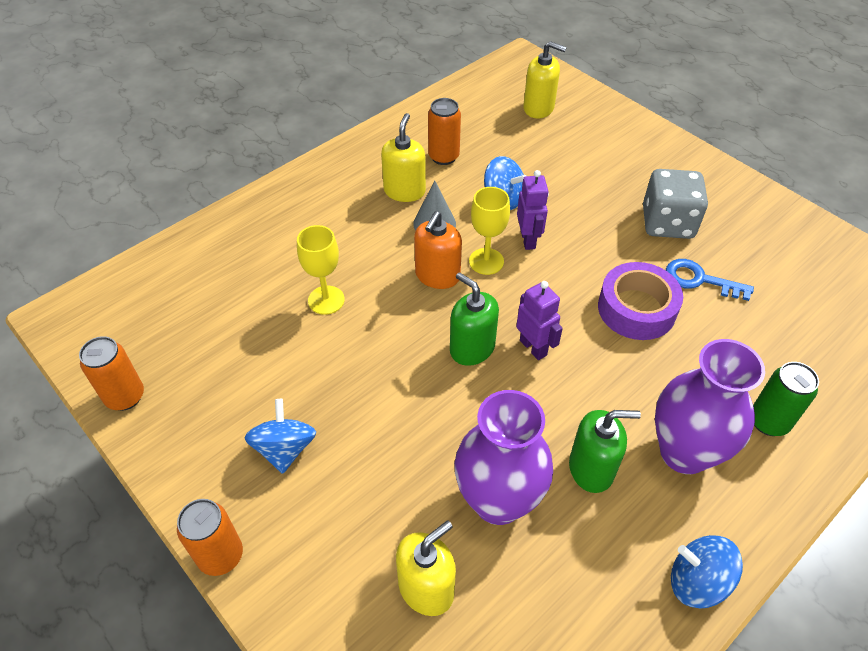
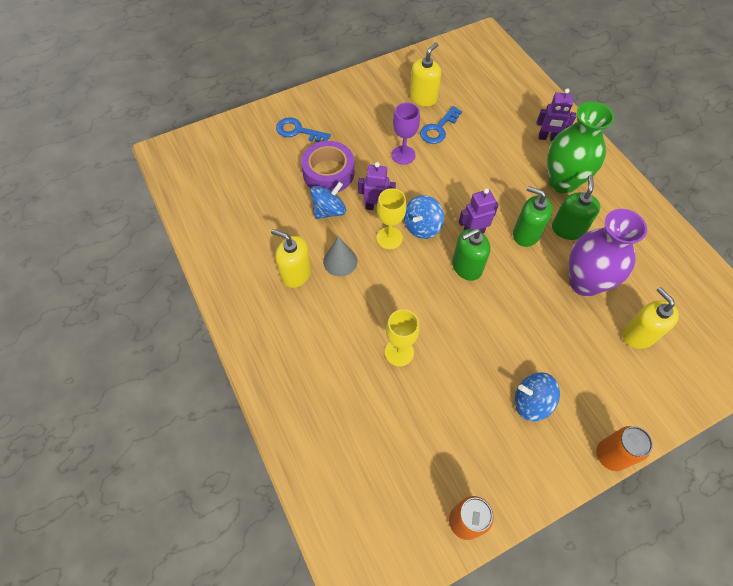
camera: 75 degrees left, 10 degrees up
(437, 275) = (394, 272): orange soap dispenser -> none
(443, 157) = (265, 237): orange can -> none
(538, 108) = (234, 159): yellow soap dispenser -> yellow soap dispenser (423, 98)
(557, 412) = (526, 234): none -> green soap dispenser
(611, 147) = (298, 131): none -> blue key
(629, 250) = (403, 155): none -> purple goblet
(636, 309) = (454, 168): purple tape -> purple tape (328, 173)
(667, 223) = (384, 127): grey dice -> none
(684, 452) = (562, 182): purple vase -> green vase
(697, 581) = (640, 204): blue spinning top -> blue spinning top (422, 227)
(768, 422) = (548, 138): green can -> purple robot

